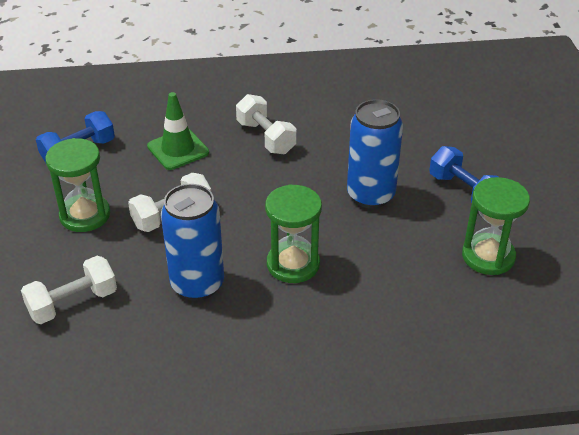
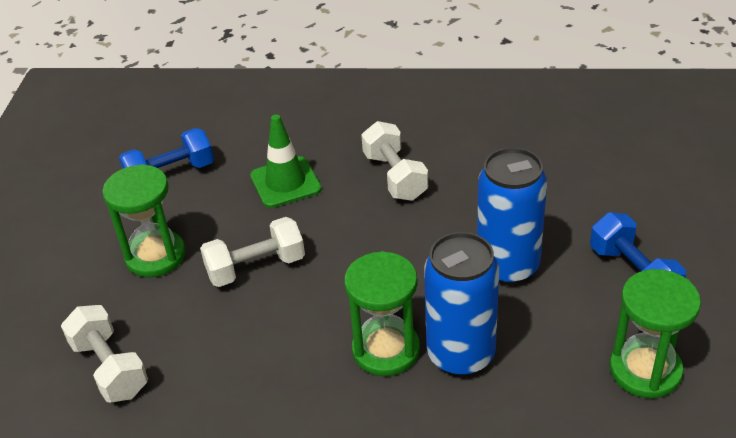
camera: 15 degrees right, 0 degrees up
(73, 303) = (110, 368): white dumbbell -> white dumbbell turned 75 degrees clockwise
(197, 284) = (261, 362): blue can -> blue can (460, 355)

